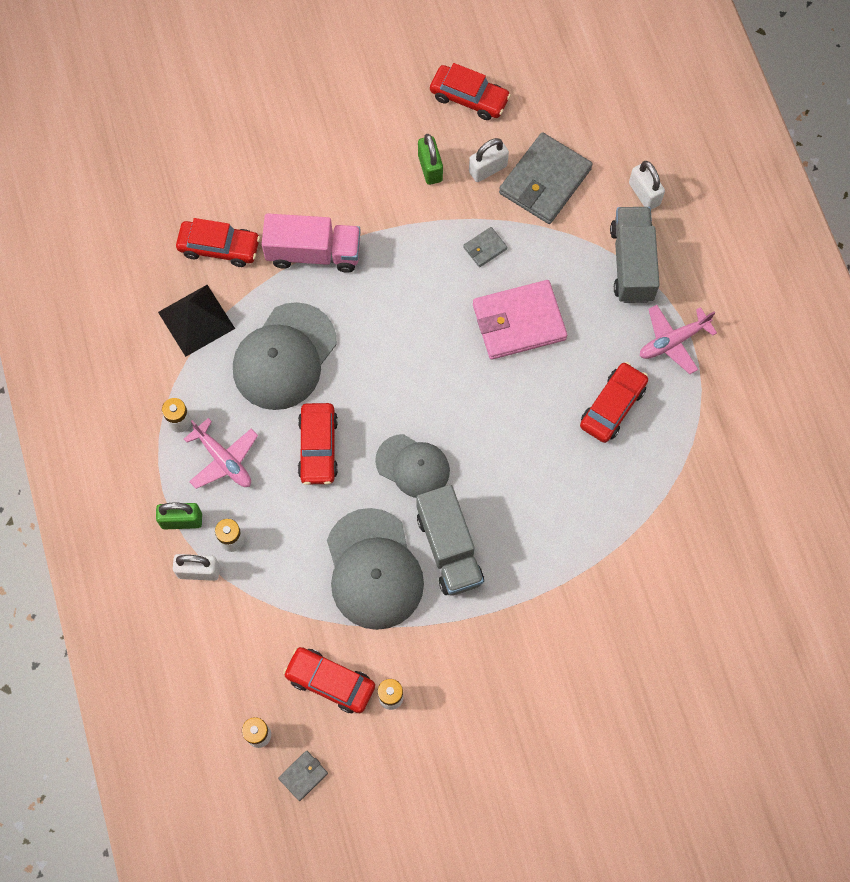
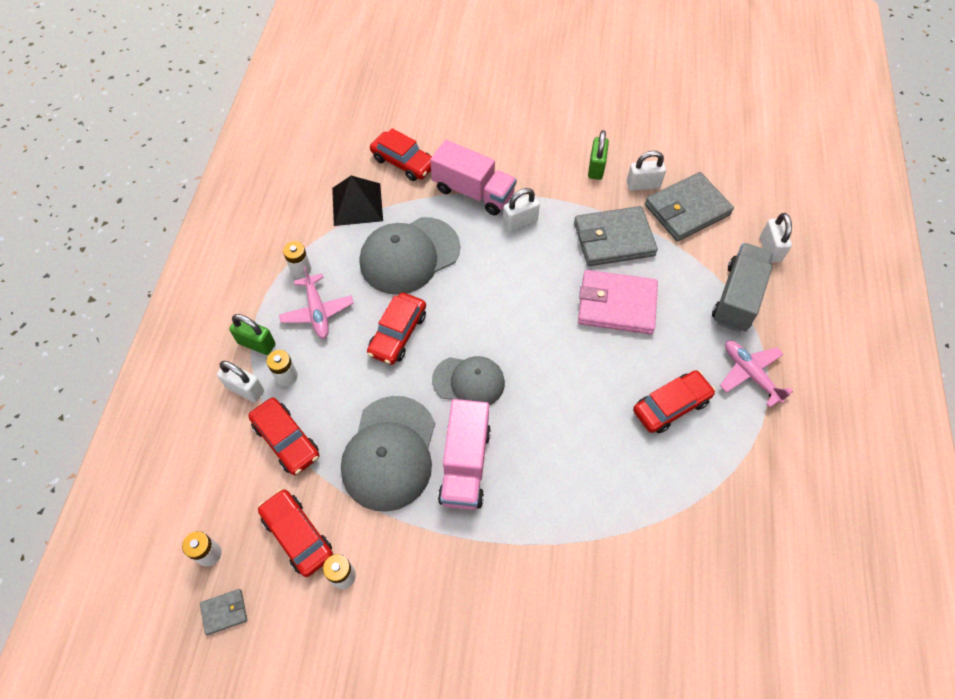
camera: 25 degrees right, 10 degrees down
(380, 268) = (520, 222): none -> white padlock
(413, 466) = (469, 381): grey cap -> grey cap turned 45 degrees counterclockwise
(449, 548) = (465, 464): grey truck -> pink truck
(469, 98) = (650, 132): red car -> red car (286, 440)
(485, 248) = (613, 239): grey wallet -> grey wallet, size x2.24
(673, 341) = (750, 374): pink plane -> pink plane turned 60 degrees clockwise

